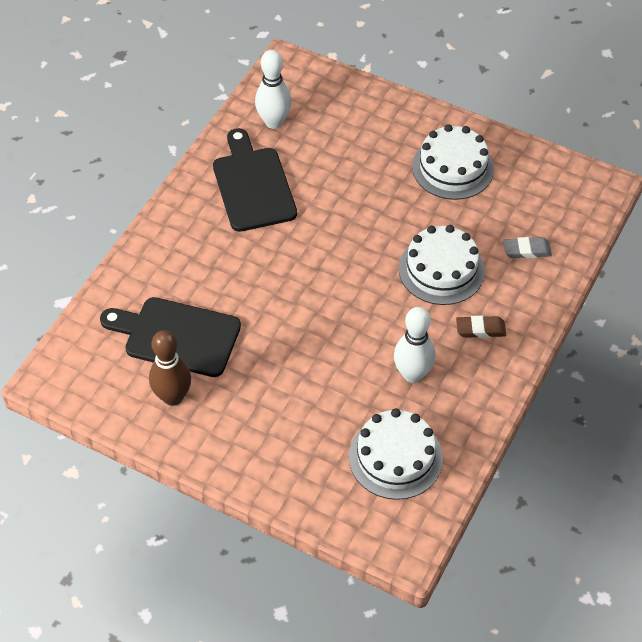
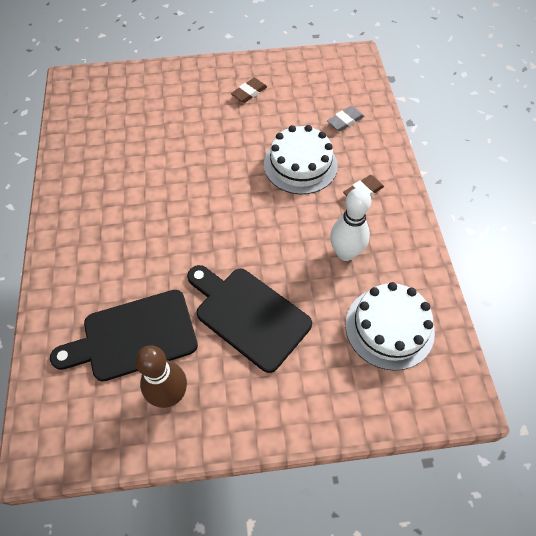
camera: 35 degrees left, 5 degrees up
(253, 185) = (109, 178): black cutting board -> black cutting board (248, 315)
(274, 122) = (91, 124): white bowling pin -> none
(452, 168) = (249, 92): white cake -> brown eraser

